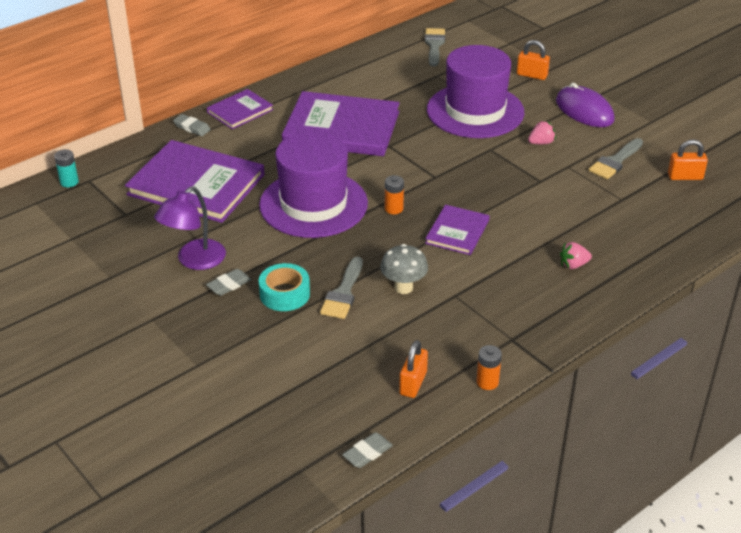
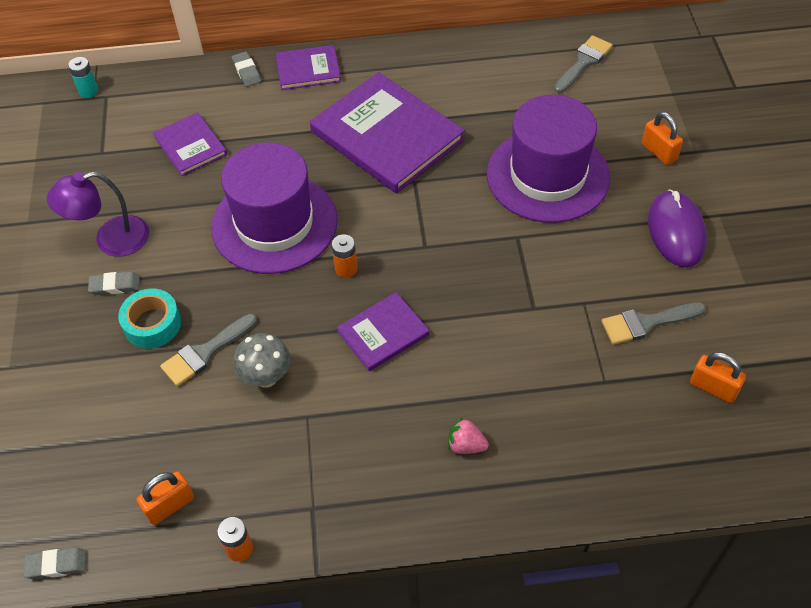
camera: 35 degrees right, 15 degrees up
(196, 185) = (190, 146): purple book -> purple book, size x0.52
(541, 143) = (583, 254): pink strawberry -> none

